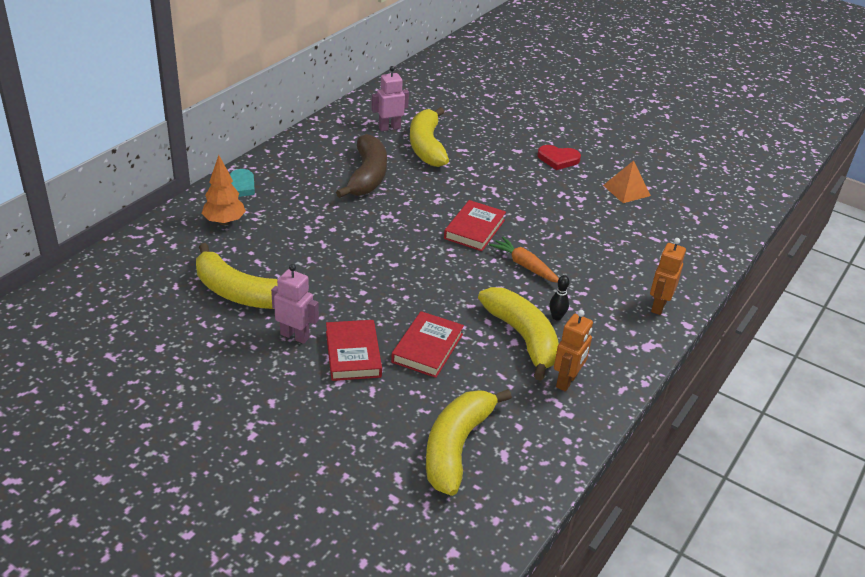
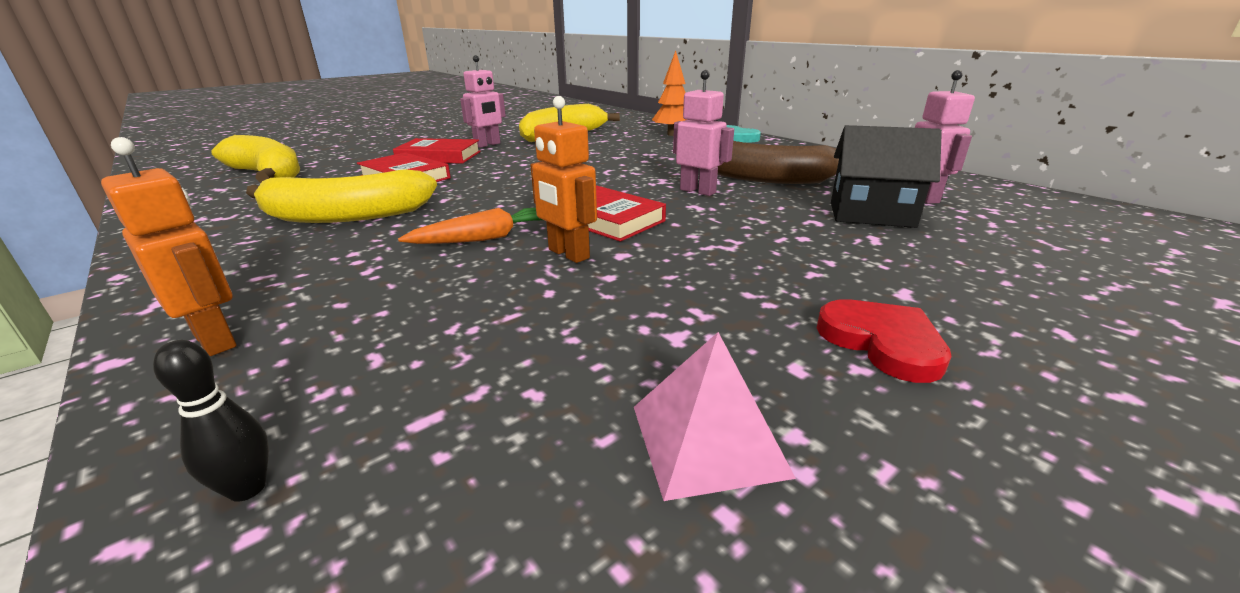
camera: 110 degrees right, 10 degrees down
(407, 200) = (698, 191): none -> pink robot
(426, 146) = (871, 214): yellow banana -> black house
(556, 317) = (347, 241): black bowling pin -> black bowling pin (247, 488)
(558, 159) = (882, 342): red heart -> red heart turned 120 degrees clockwise
(567, 381) = (235, 227): orange robot -> orange robot (568, 254)
(626, 190) = (707, 440): orange pyramid -> pink pyramid

